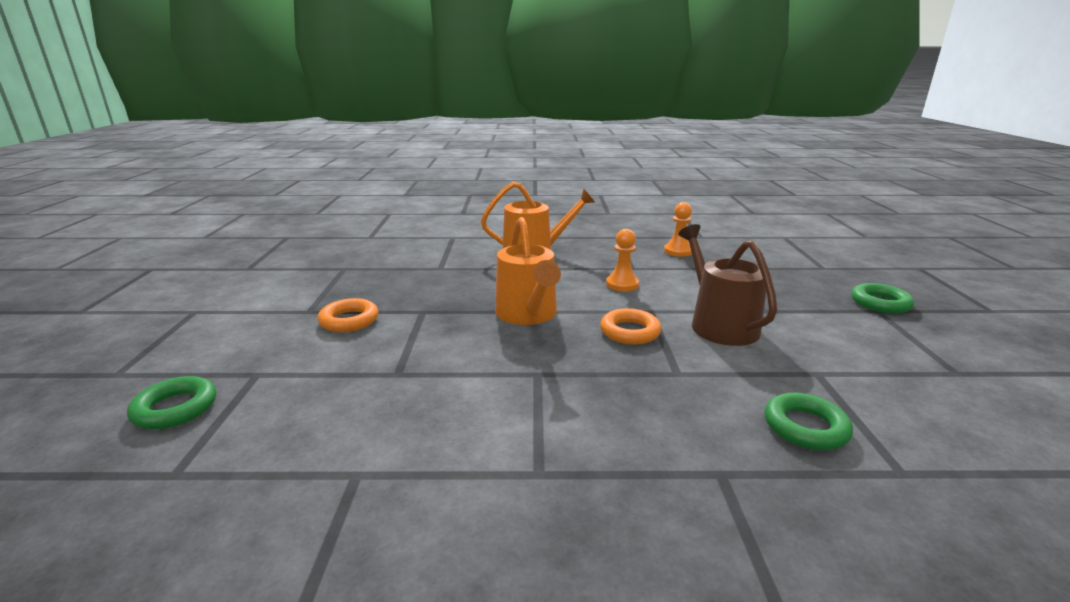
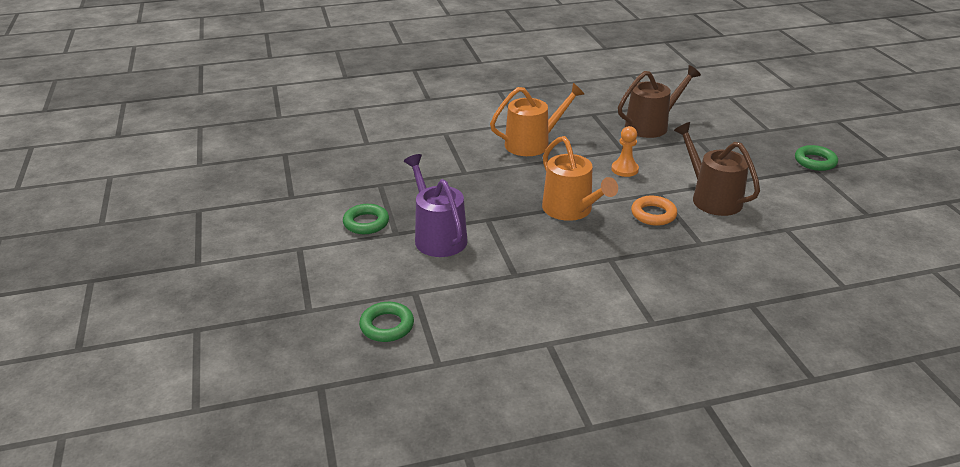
camera: 15 degrees left, 10 degrees up
(349, 320) = (437, 237): orange ring -> purple watering can
(678, 251) = (651, 126): orange pawn -> brown watering can
(805, 427) = (788, 268): green ring -> green ring (366, 223)

